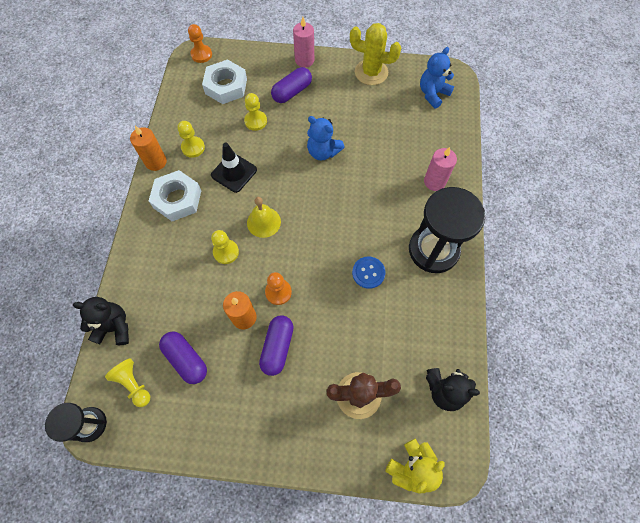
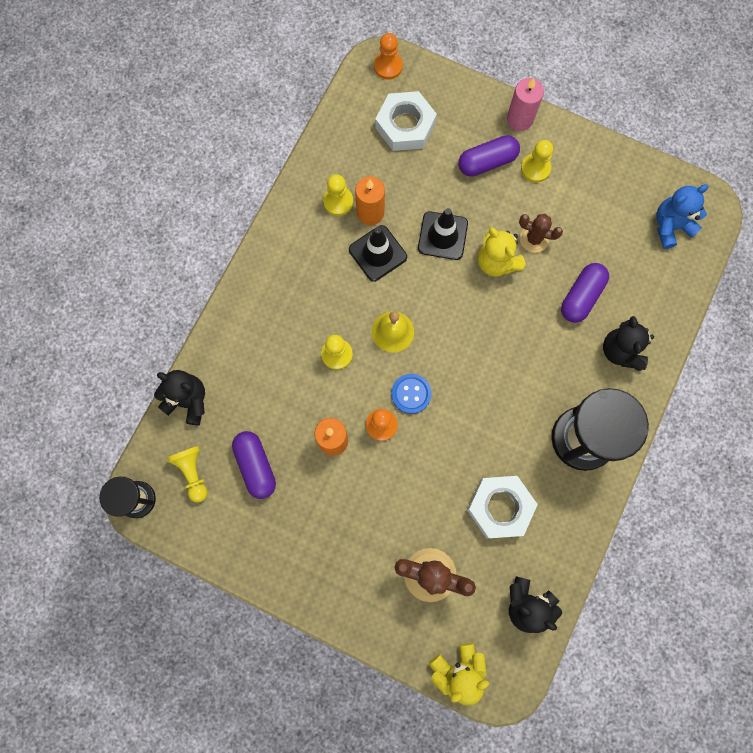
camera: 20 degrees right, 10 degrees up
(156, 162) = (288, 206): orange candle -> orange candle (370, 212)
(177, 199) = (300, 266): white nut -> white nut (500, 507)
(255, 121) = (427, 190): yellow pawn -> yellow pawn (535, 168)
(277, 347) = (359, 489): purple capsule -> purple capsule (581, 297)
(278, 147) = (442, 236): none -> black traffic cone
(323, 152) = (496, 262): blue teddy bear -> yellow teddy bear
(343, 129) = (534, 239): none -> brown cactus
(368, 273) = (494, 439): blue button -> blue button (411, 394)
(371, 72) = (601, 167): yellow cactus -> none
(434, 181) = (621, 351): pink candle -> black teddy bear

